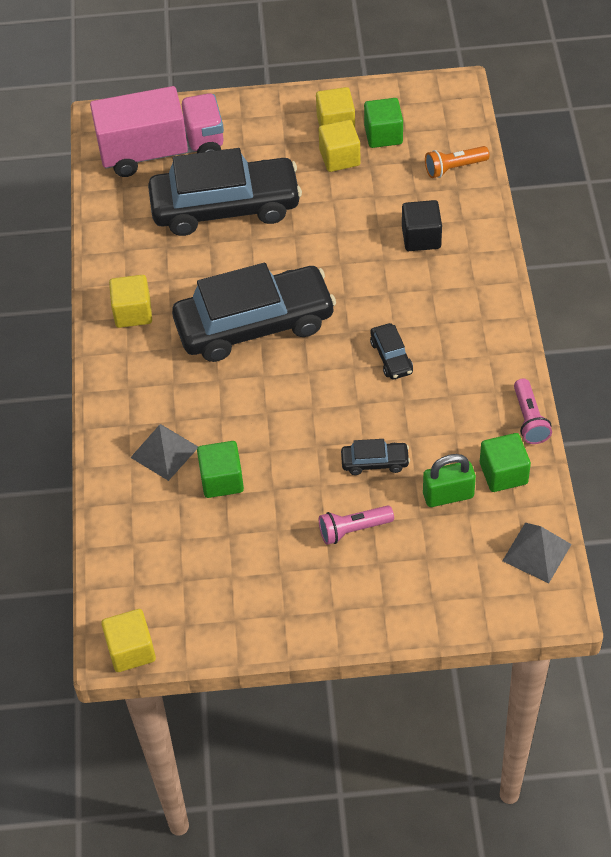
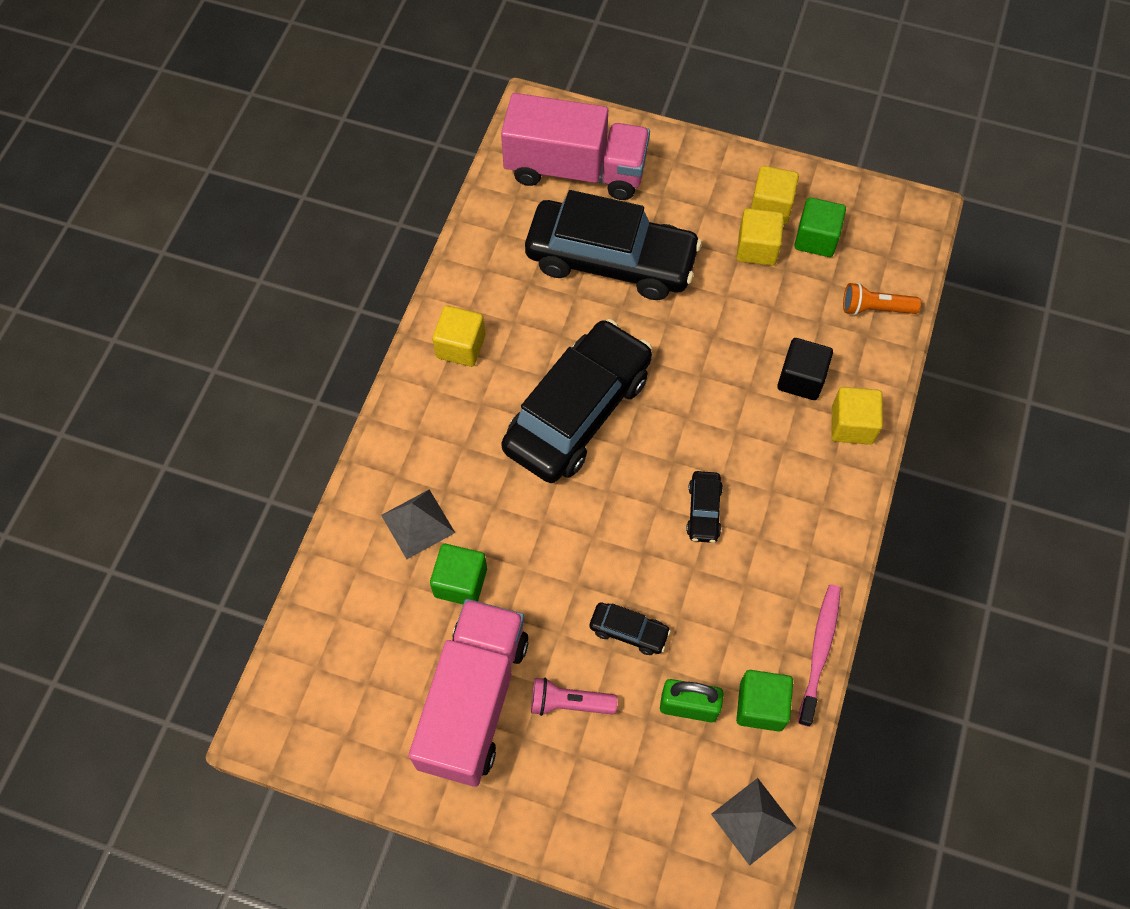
camera: 20 degrees right, 10 degrees up
(131, 650) = (278, 742): yellow cube -> yellow cube (852, 425)
(255, 324) = (578, 412): black car -> black car turned 60 degrees counterclockwise
(276, 558) = (473, 701): none -> pink truck
(529, 419) = (819, 651): pink flashlight -> pink toothbrush

